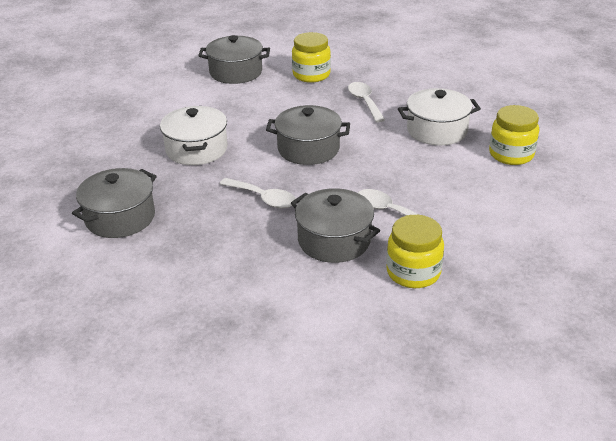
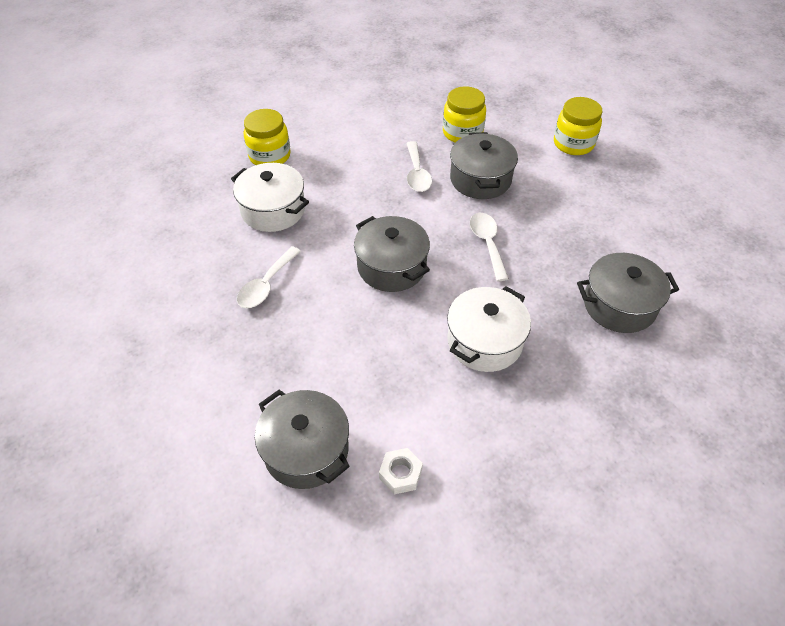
camera: 135 degrees left, 15 degrees up
(179, 88) = (400, 474): none -> white nut
(311, 75) = (245, 369): yellow jar -> yellow jar (573, 144)

